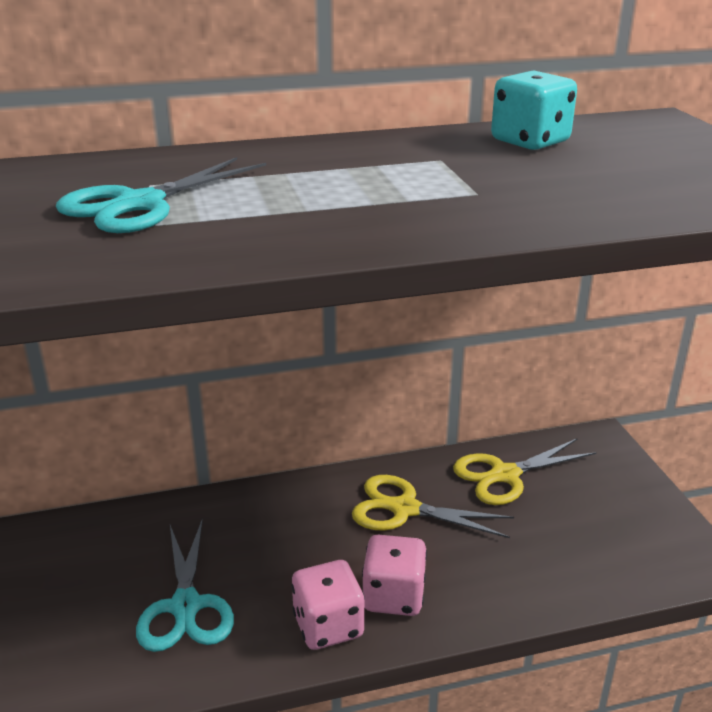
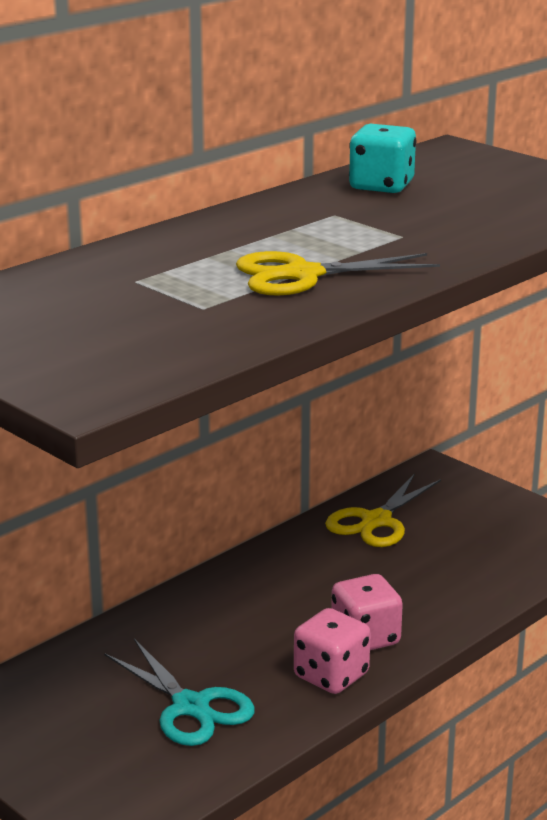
camera: 30 degrees left, 5 degrees down
(140, 204) = (162, 297): turquoise scissors -> none
(404, 509) = (313, 574): yellow scissors -> yellow scissors (303, 275)

